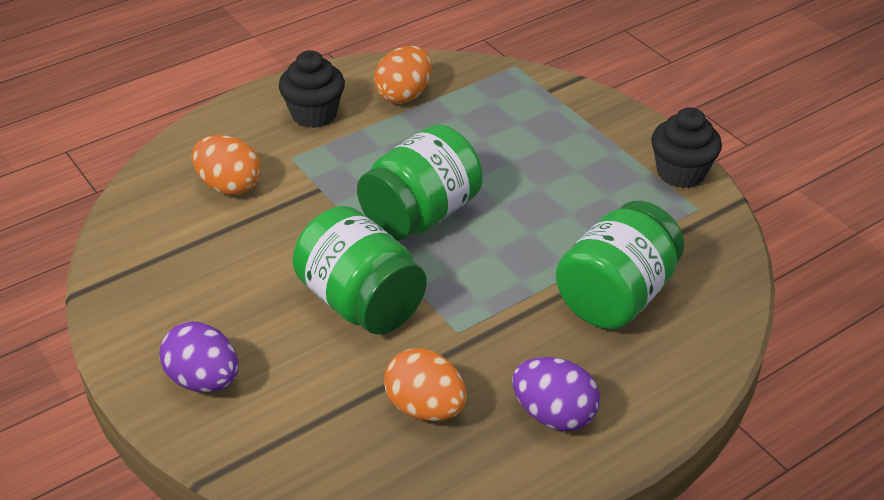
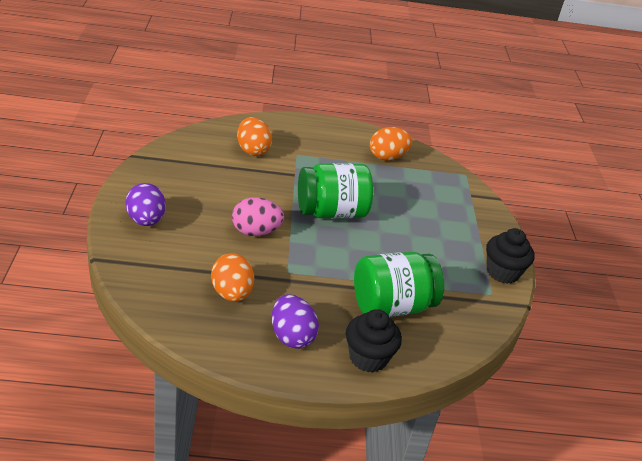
camera: 30 degrees right, 5 degrees down
(314, 114) = (330, 142): black cupcake -> black cupcake (368, 358)
(361, 302) = (255, 232): green jar -> pink egg

